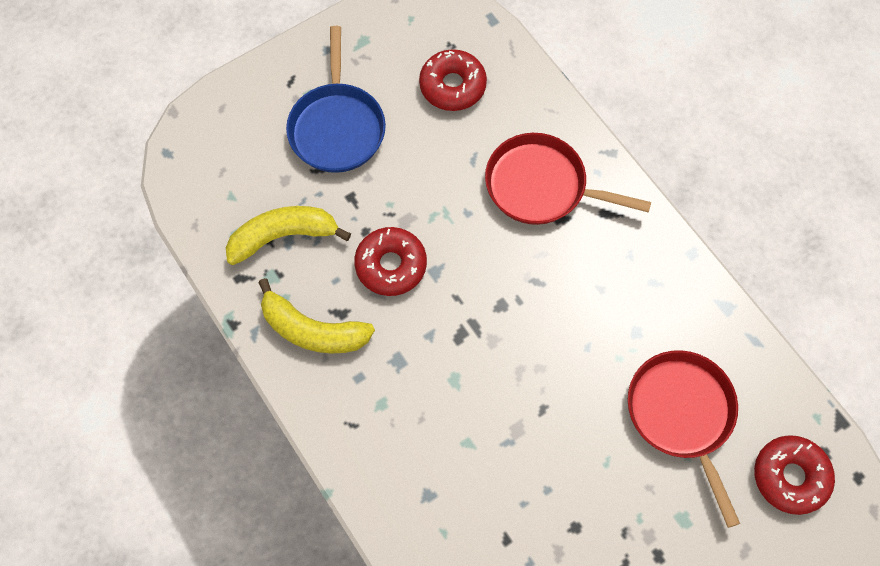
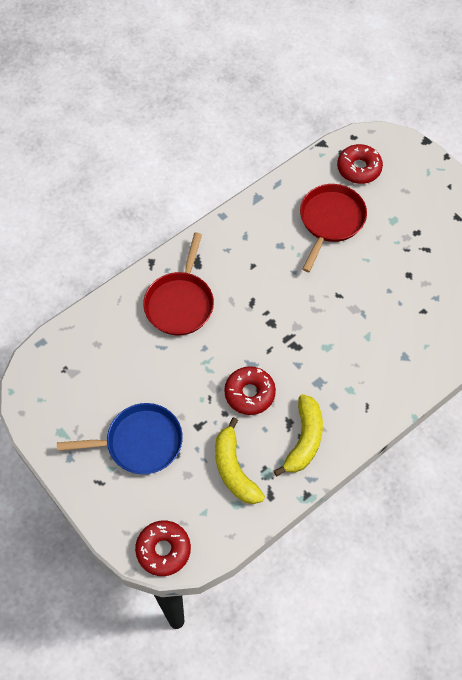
camera: 95 degrees left, 5 degrees down
(452, 86) = (101, 365): red donut -> red donut (163, 550)
(682, 415) = (330, 221): red pan -> red pan turned 135 degrees clockwise

